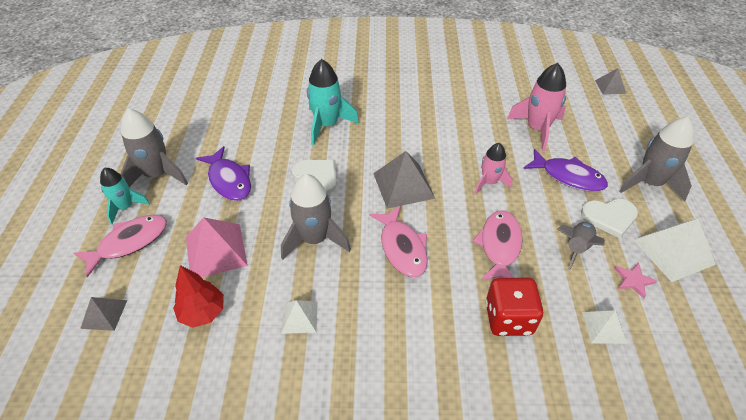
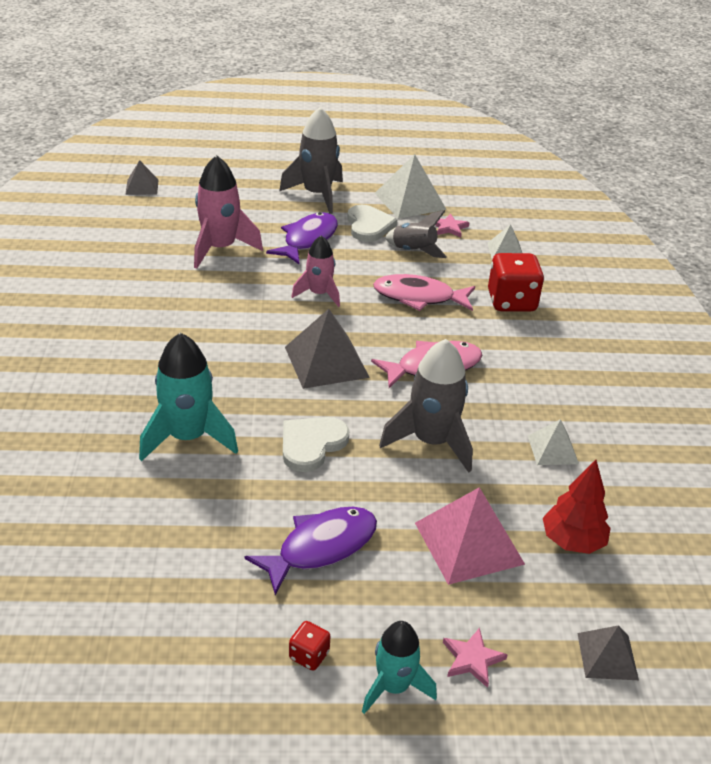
camera: 95 degrees left, 10 degrees down
(129, 242) = (472, 659): pink fish -> pink star
(157, 175) = (309, 655): grey rocket -> red dice

